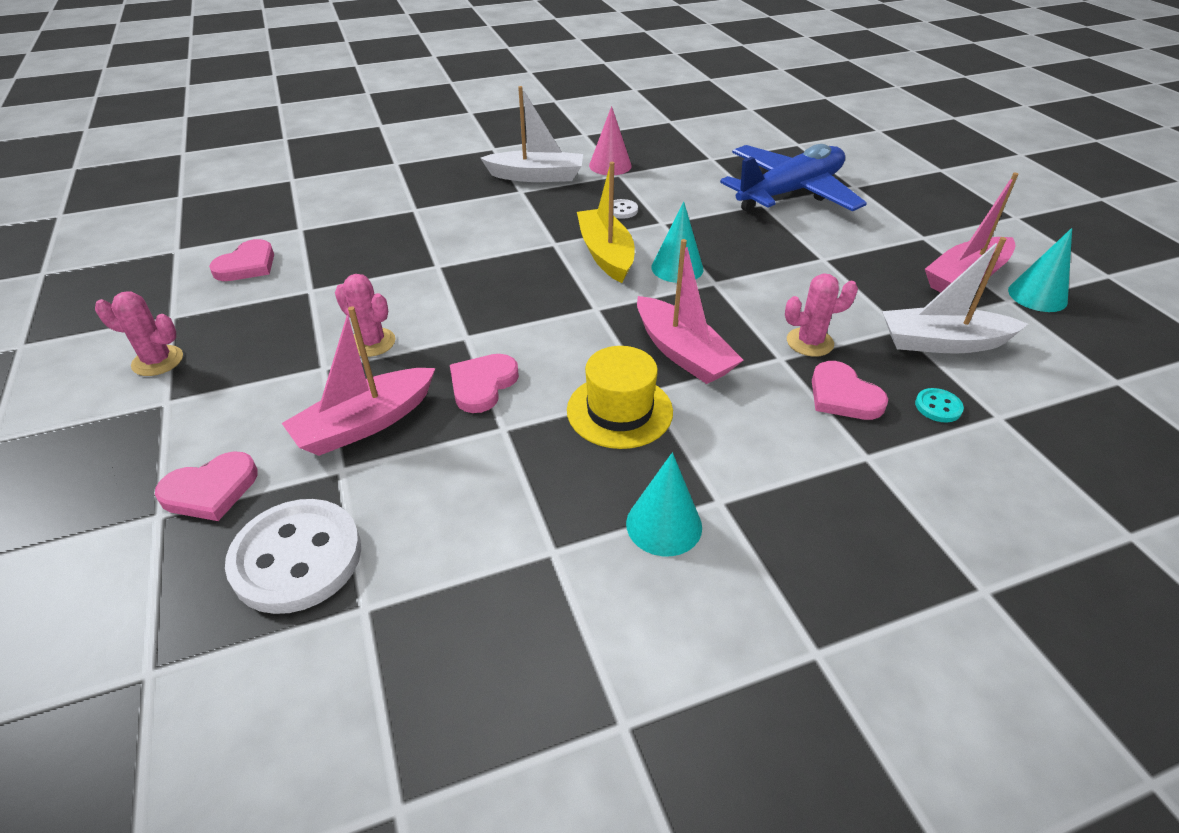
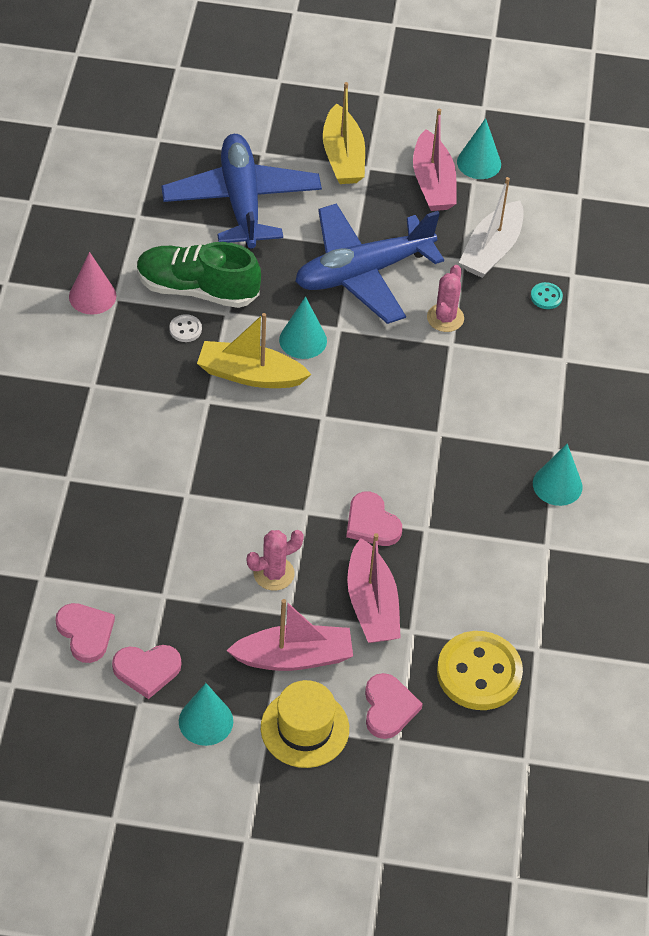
camera: 65 degrees left, 10 degrees up
(157, 361) = (206, 721): pink cactus -> turquoise cone
(297, 558) = (479, 673): white button -> yellow button
(536, 176) = (71, 361): white boat -> none
(619, 411) = (448, 458): yellow hat -> yellow hat (305, 728)
(670, 202) = (197, 289): none -> green shoe
(682, 353) = (410, 394): pink boat -> pink boat (294, 657)
(798, 274) = (363, 273): none -> blue plane
(843, 396) = (507, 336): pink heart -> pink heart (147, 670)
(913, 221) = (343, 157): none -> yellow boat

